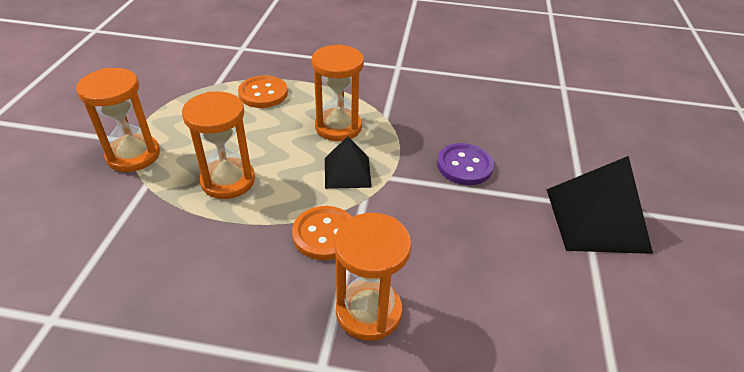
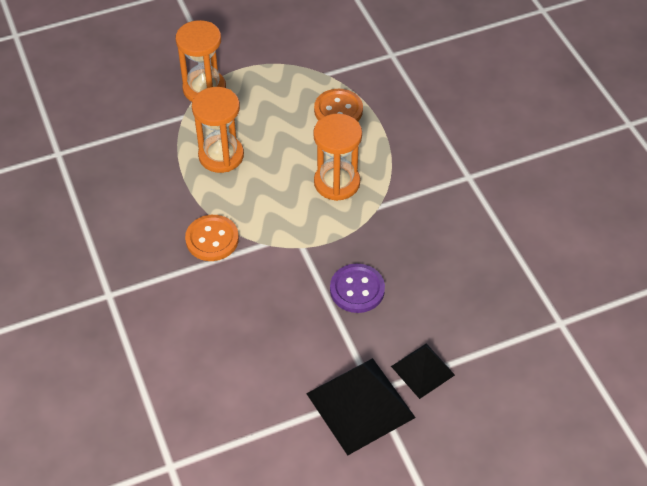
camera: 60 degrees right, 10 degrees up
(347, 172) = (286, 218): black pyramid -> black pyramid (423, 370)
(368, 311) = (164, 297): orange hourglass -> none

